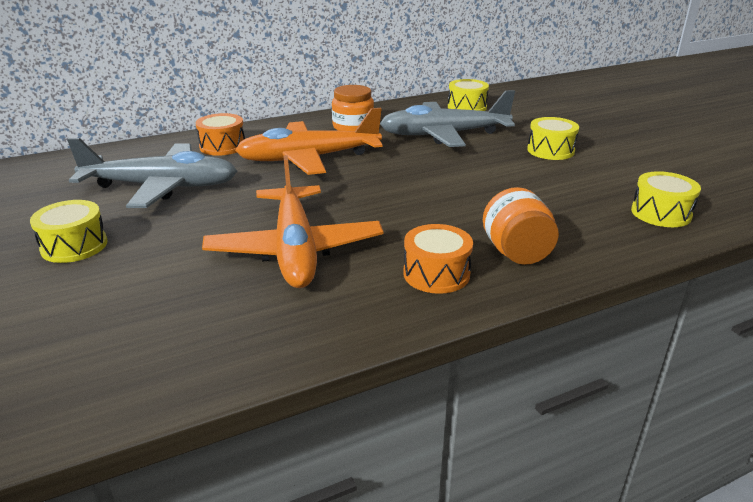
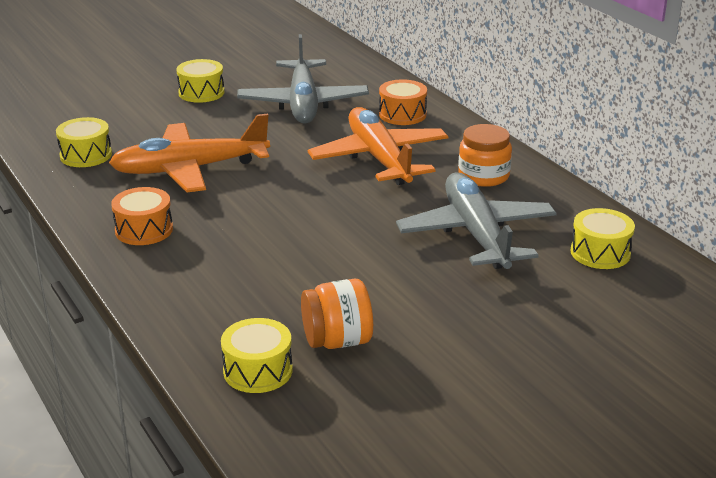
camera: 85 degrees right, 0 degrees up
(516, 253) = (175, 269): orange jar -> orange jar (337, 341)
(550, 150) = (443, 311): yellow drum -> yellow drum (86, 155)

